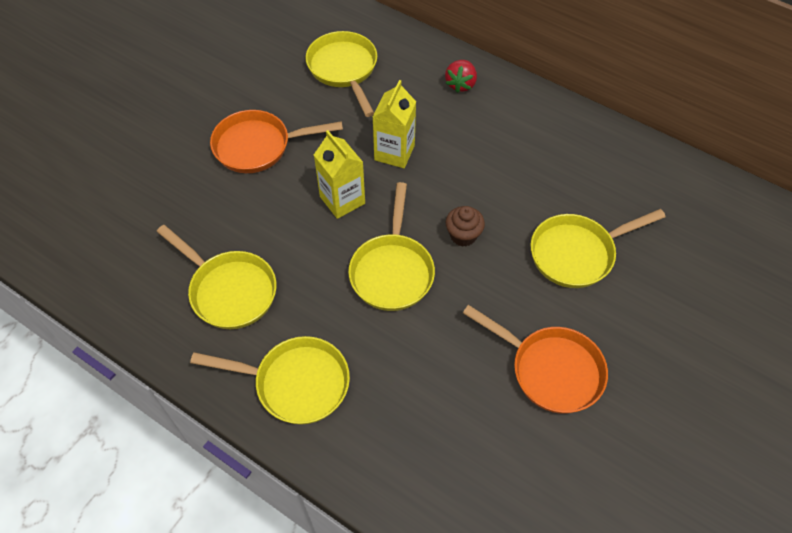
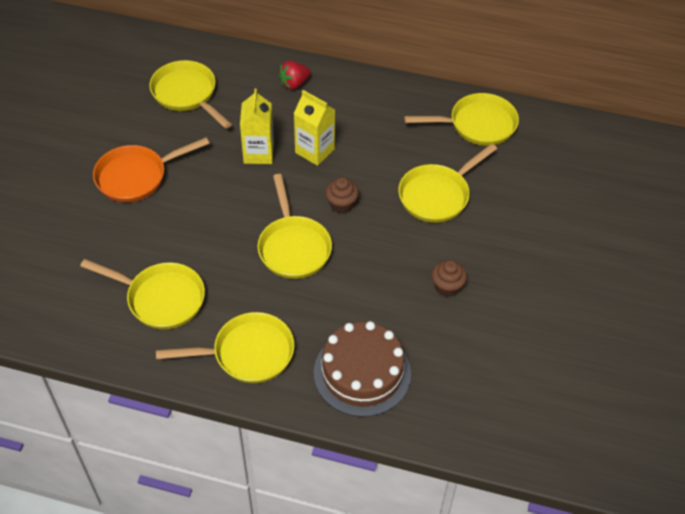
camera: 20 degrees left, 5 degrees down
(342, 200) = (229, 202): yellow carton -> yellow carton (314, 151)
(414, 448) = (362, 373): none -> brown cake
(460, 84) = (294, 84): red strawberry -> red strawberry turned 60 degrees clockwise
(550, 370) = (447, 287): orange pan -> brown cupcake
(652, 181) = (477, 125): none -> yellow pan

